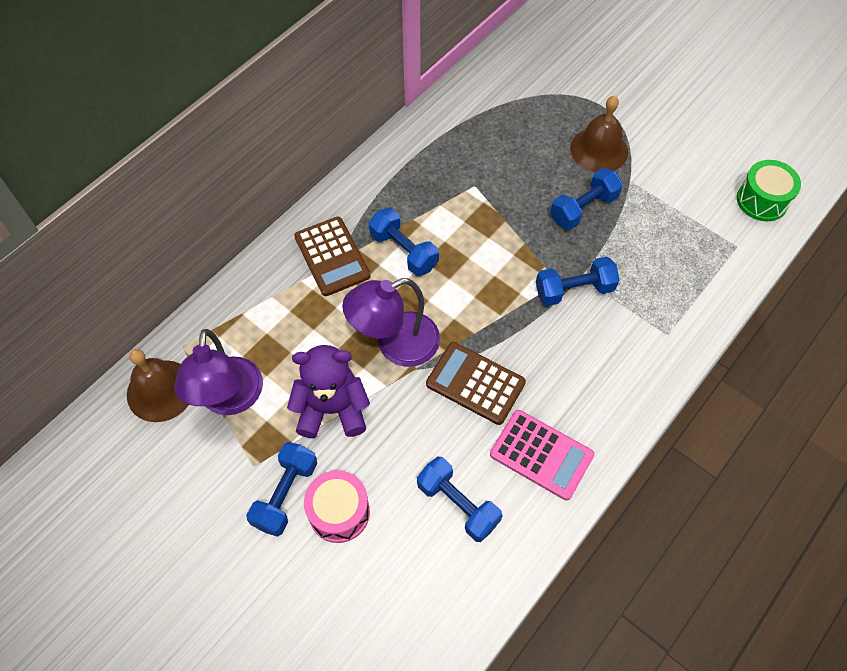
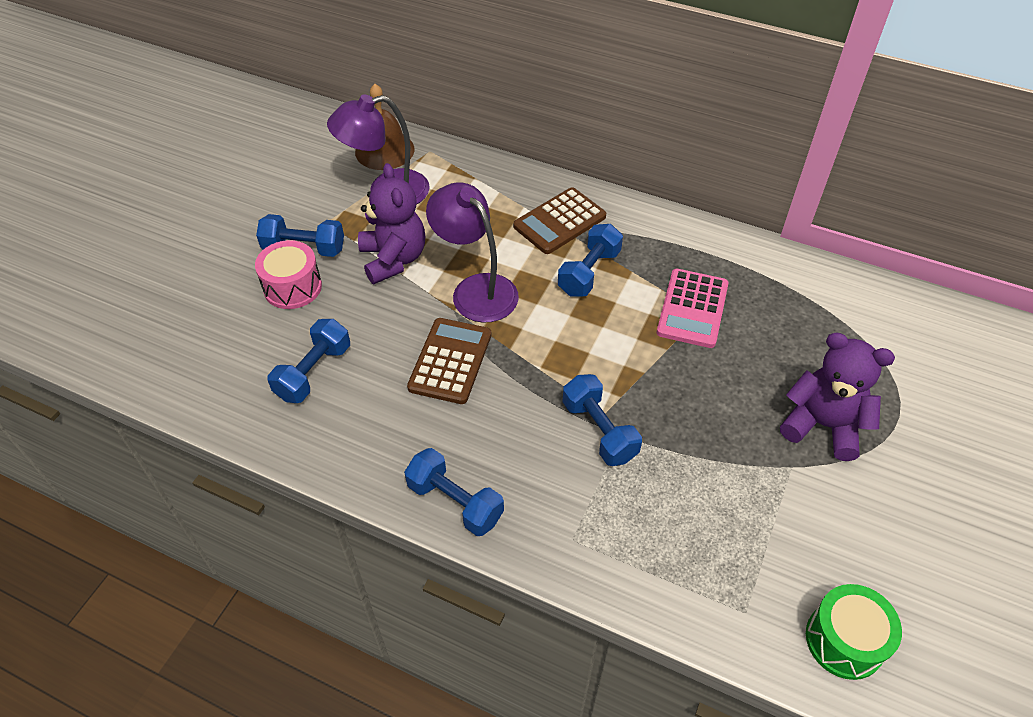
camera: 75 degrees right, 10 degrees down
(541, 454) = (381, 433): pink calculator -> pink calculator (692, 309)
(583, 208) = (721, 422): blue dumbbell -> blue dumbbell (455, 502)
(599, 150) = (822, 425): brown bell -> purple teddy bear

